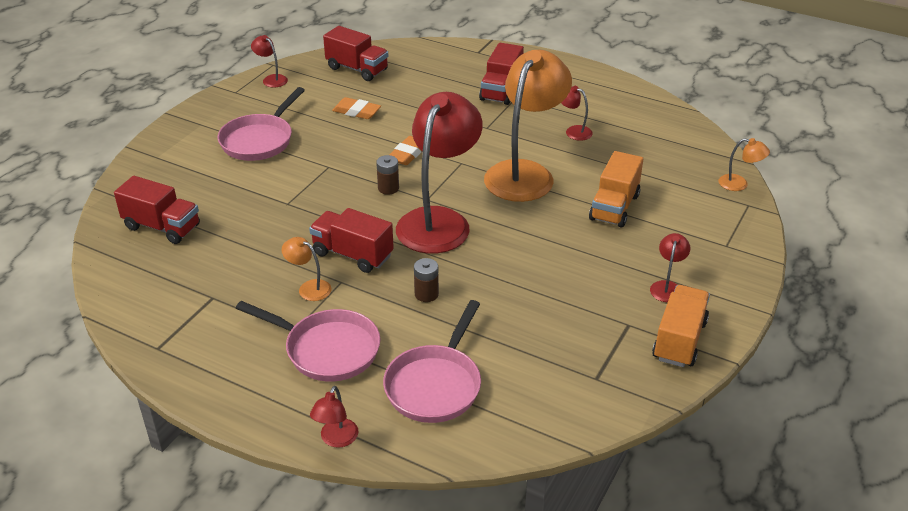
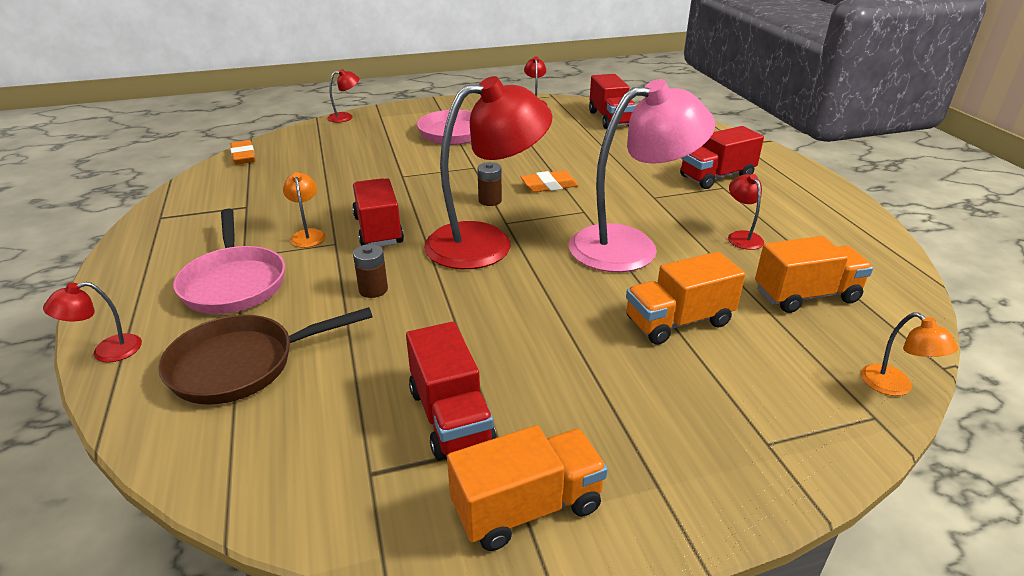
camera: 45 degrees right, 5 degrees down
(162, 227) = (305, 153): red truck -> red truck (451, 417)
(356, 112) = (560, 143): orange eraser -> orange eraser (243, 156)
(435, 385) = (241, 365): pink pan -> brown pan
(525, 173) = (630, 246): orange lamp -> pink lamp
(650, 154) = (806, 295): none -> orange truck
(667, 287) = (611, 437): red lamp -> red lamp (345, 117)

